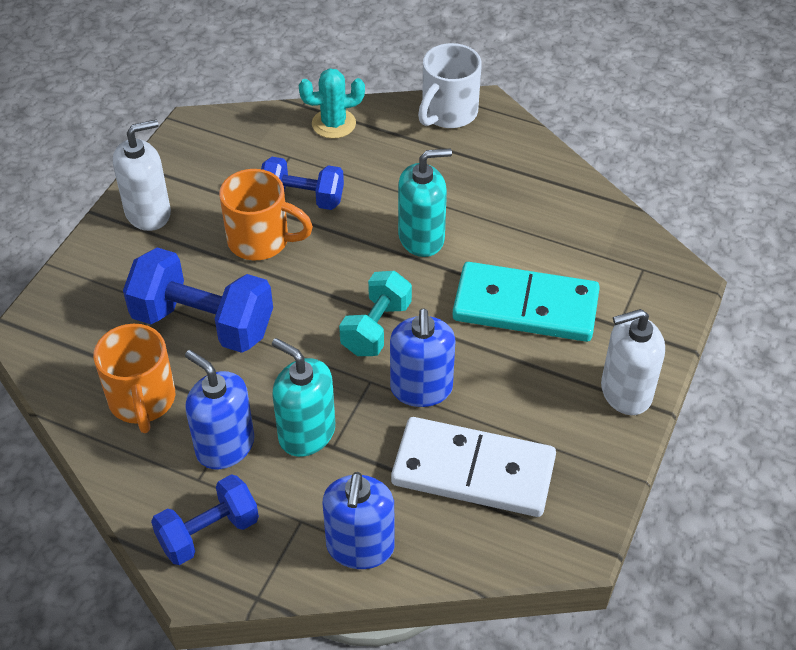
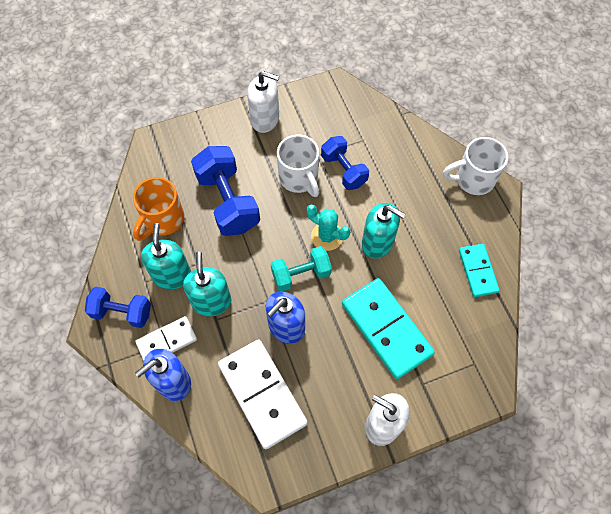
camera: 45 degrees right, 15 degrees up
(225, 446) = (172, 275): blue soap dispenser -> turquoise soap dispenser
(261, 241) = (299, 178): orange mug -> white mug
(301, 514) = (167, 341): none -> white domino
(333, 124) = (405, 138): turquoise cactus -> turquoise cactus (327, 236)
(549, 188) = (478, 271): none -> turquoise domino

